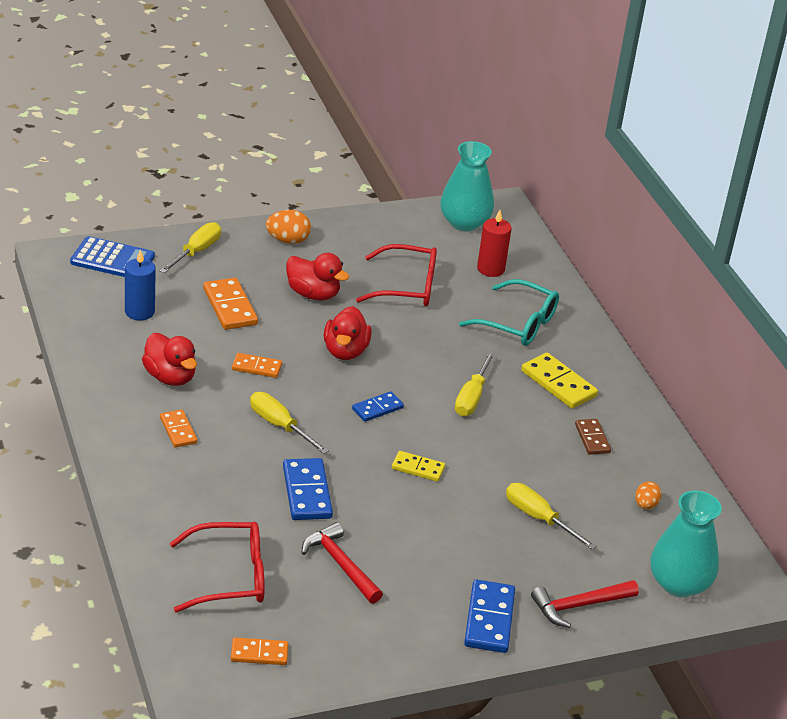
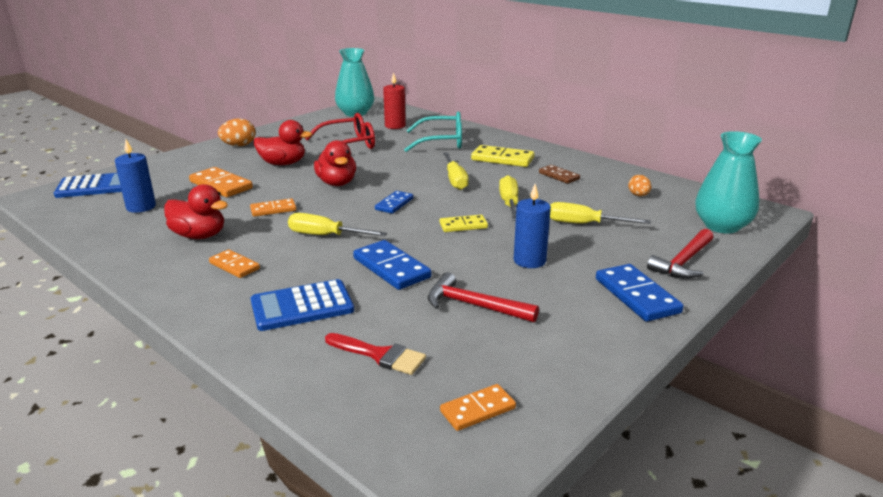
camera: 25 degrees left, 10 degrees down
(196, 252) = (169, 166): yellow screwdriver -> yellow screwdriver (509, 204)
(204, 502) = (302, 306): none -> blue calculator
(228, 577) = (380, 355): red glasses -> red brush
(436, 539) = (529, 261): none -> blue candle

